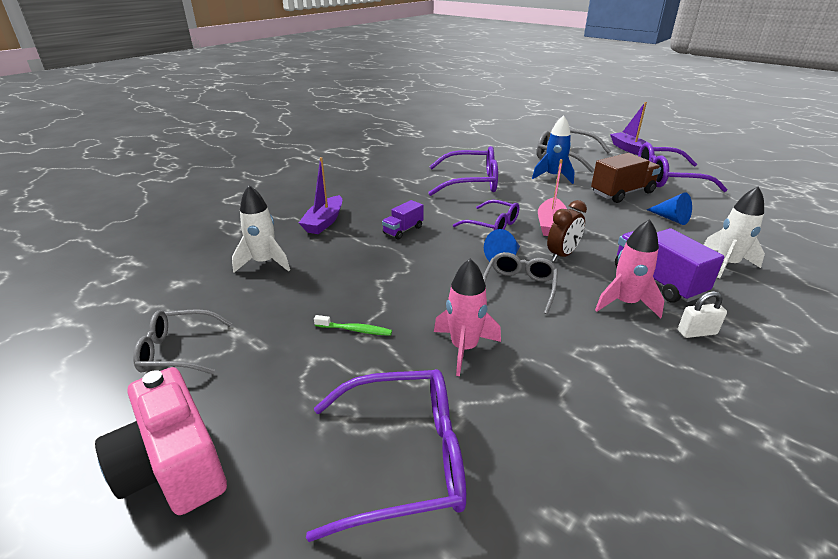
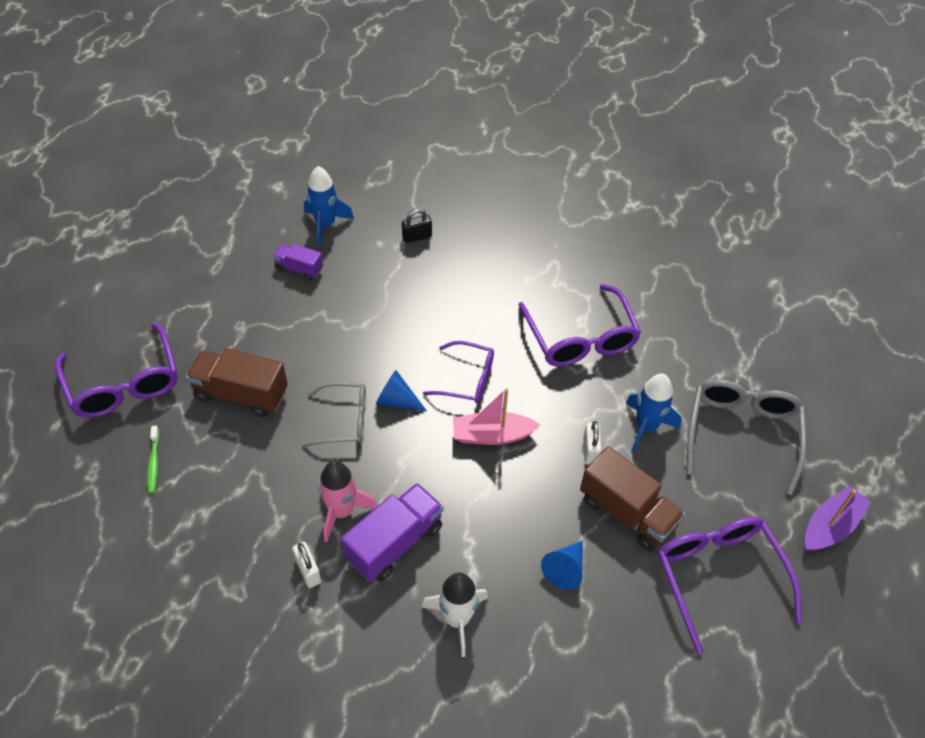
camera: 70 degrees right, 20 degrees up
(173, 465) = (102, 276): pink camera -> none
(178, 351) = (198, 228): grey glasses -> none
(264, 263) = (325, 225): white rocket -> blue rocket
(324, 222) = (417, 237): purple boat -> black padlock
(355, 330) = (246, 318): green toothbrush -> green toothbrush (153, 463)
(403, 230) = (424, 304): purple truck -> purple truck (299, 269)
(464, 348) = (241, 394): pink rocket -> brown truck
(492, 225) = (467, 379): purple glasses -> purple glasses turned 90 degrees counterclockwise
(562, 255) = (421, 452): brown clock -> none
(570, 195) = (590, 451): none -> white padlock

